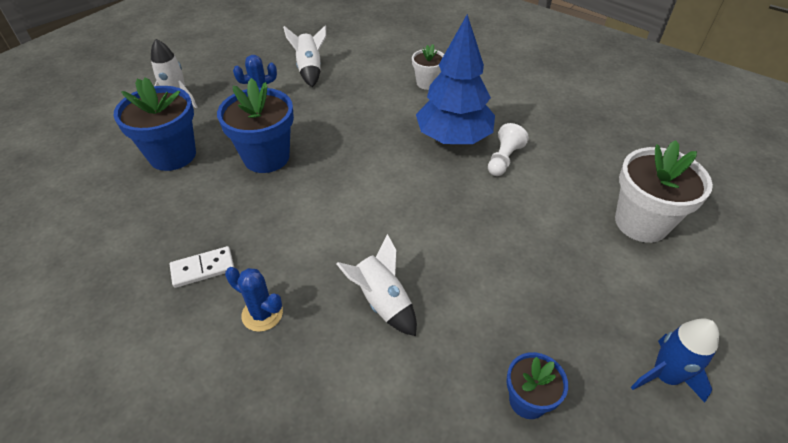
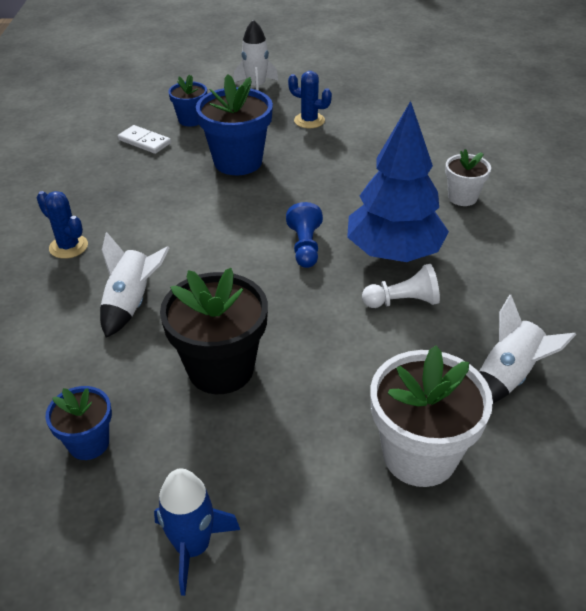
camera: 55 degrees right, 5 degrees down
(172, 155) = (191, 120): blue flower pot -> blue flower pot, size x0.56
(203, 268) = (89, 196): white domino -> white domino (144, 141)
(262, 314) = (68, 247): blue cactus -> blue cactus turned 45 degrees counterclockwise
(310, 70) = (383, 123): white rocket -> white rocket (508, 376)
(407, 173) = (305, 246): none -> blue pawn
(501, 280) = (221, 369): none -> black flower pot

